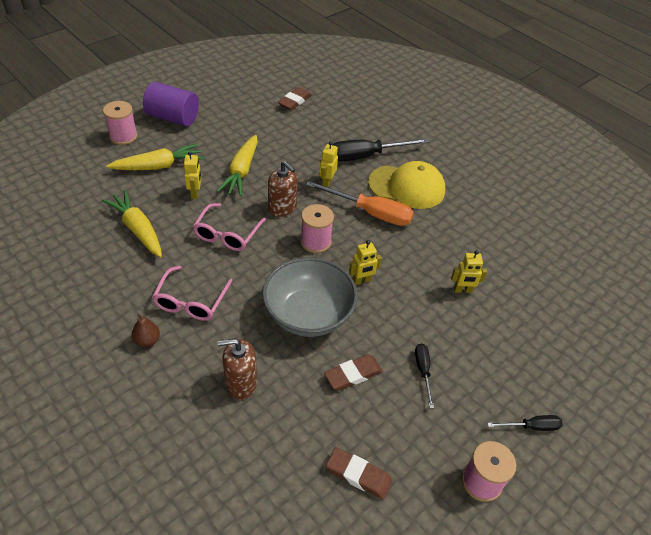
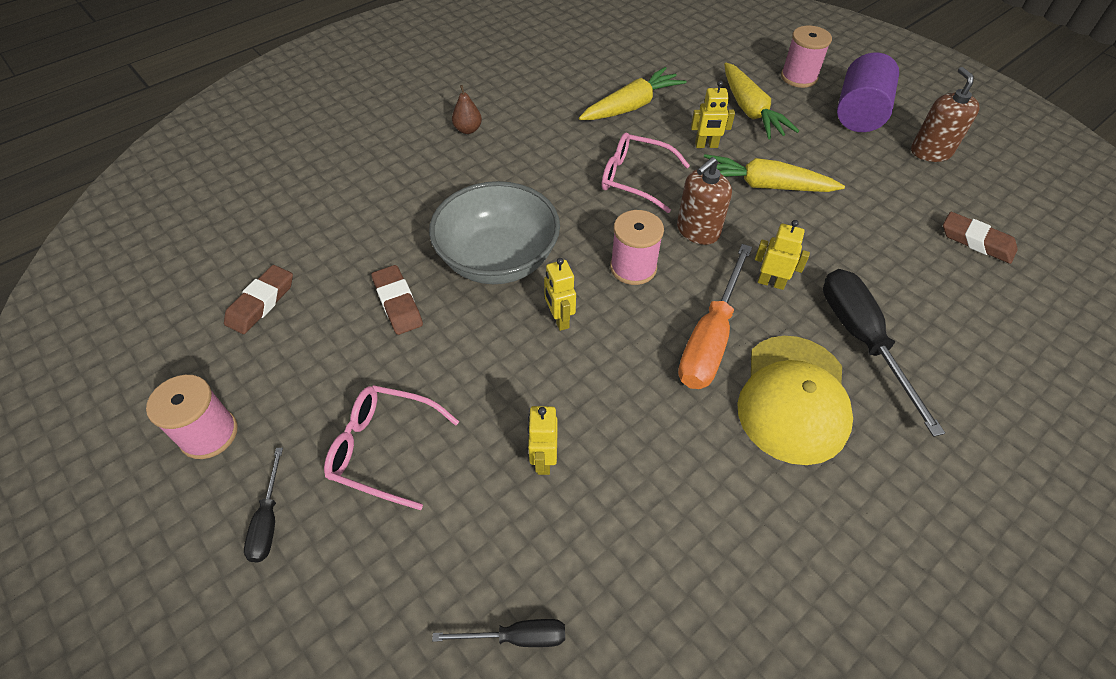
camera: 95 degrees right, 5 degrees up
(191, 301) = (522, 156): pink glasses -> pink glasses (384, 449)
(241, 383) = (403, 202): brown soap dispenser -> brown soap dispenser (930, 152)
(423, 371) = (391, 383): black screwdriver -> black screwdriver (517, 637)

